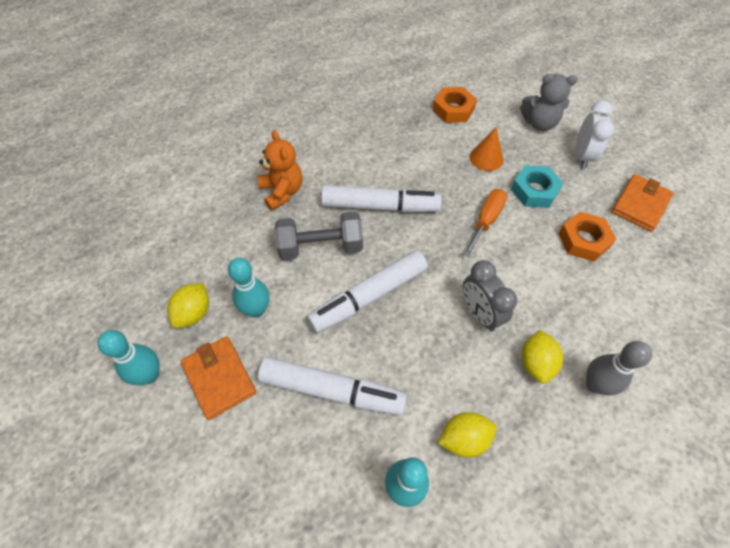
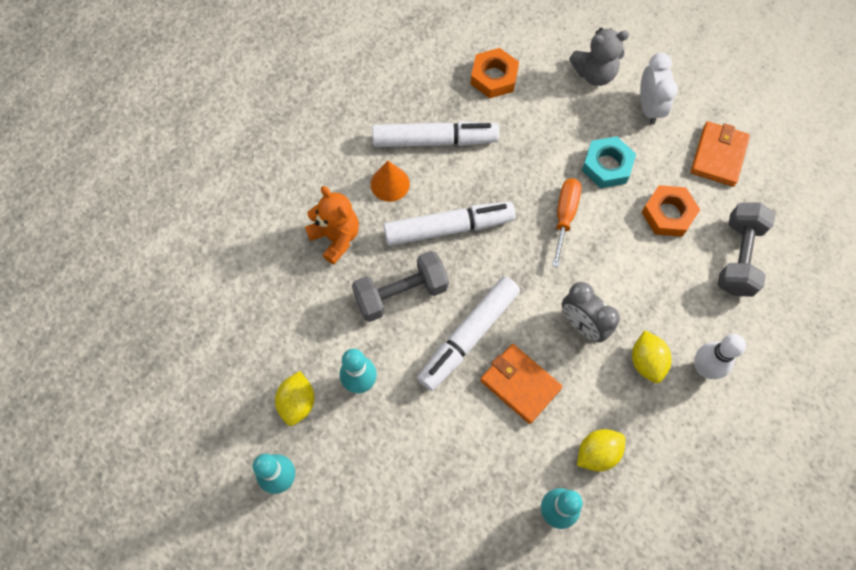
camera: 15 degrees left, 10 degrees up
(219, 378) = (351, 461): orange wallet -> orange wallet (520, 384)
(332, 390) = (463, 442): white marker -> white marker (435, 140)
(486, 158) = (546, 136): orange cone -> orange cone (390, 184)
(595, 384) = (704, 368): grey bowling pin -> white bowling pin
(647, 291) = (738, 257): none -> grey dumbbell

